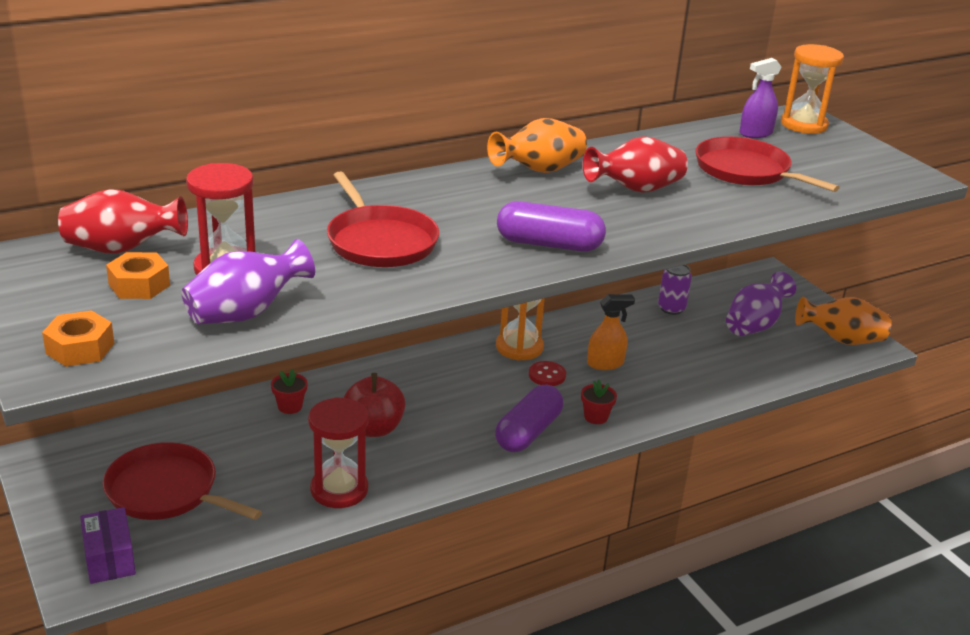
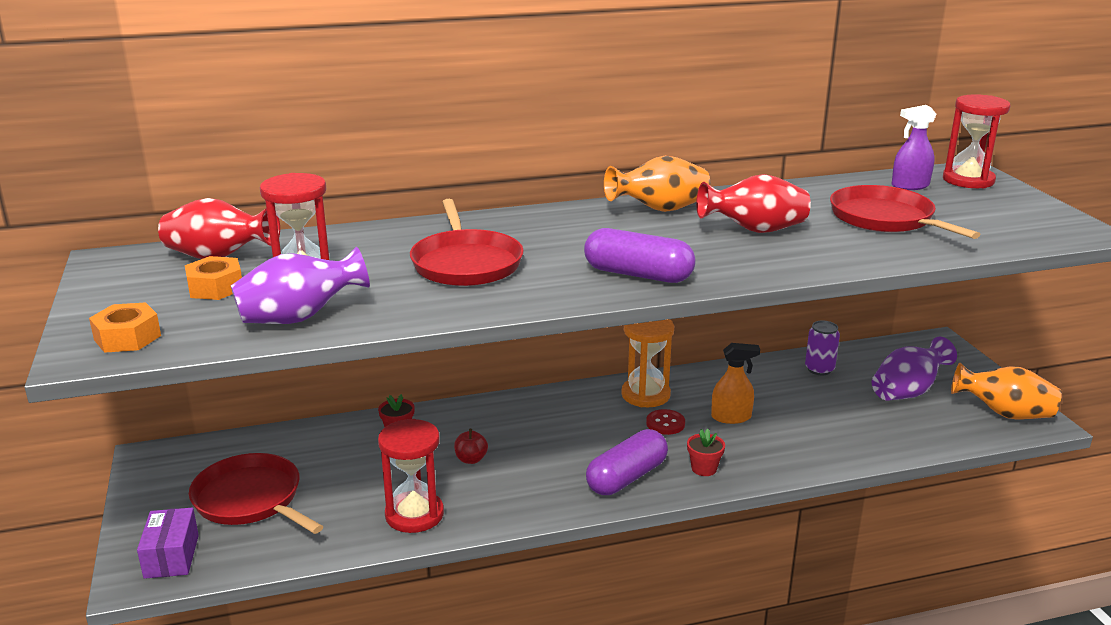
camera: 15 degrees right, 5 degrees down
(373, 428) = (471, 459): red apple -> red apple, size x0.54
(804, 125) = (968, 180): orange hourglass -> red hourglass

